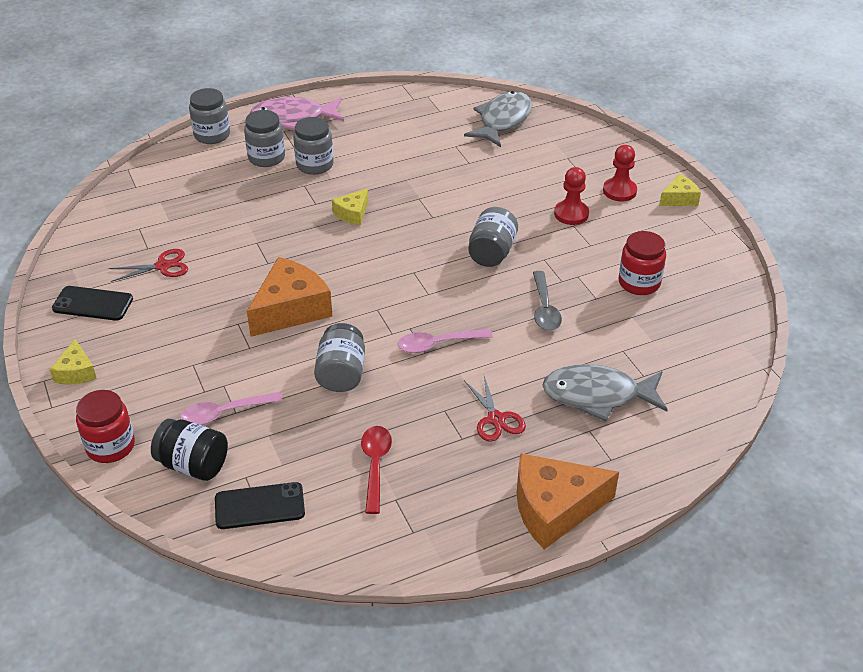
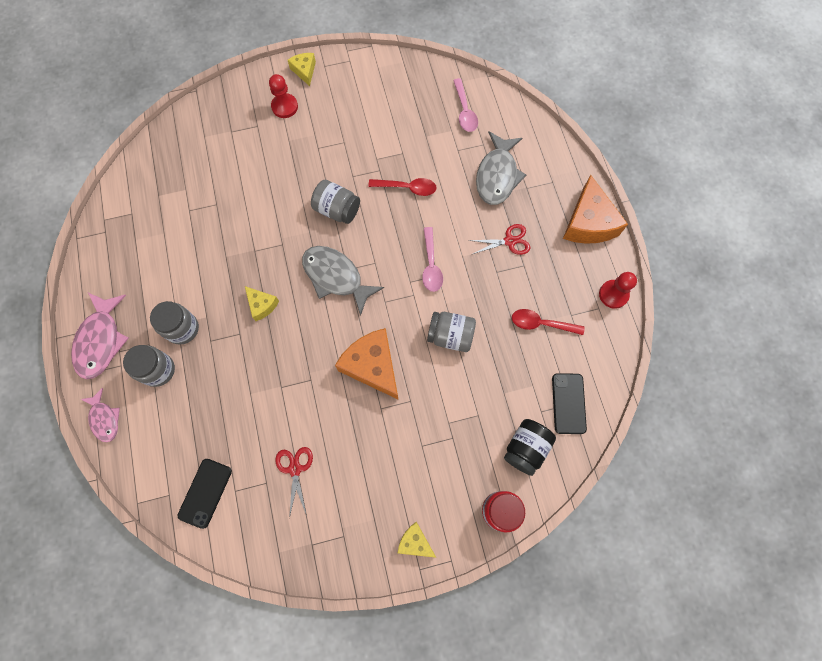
camera: 80 degrees left, 30 degrees up
(76, 372) = (415, 542): yellow cheese -> yellow cheese turned 150 degrees counterclockwise
(93, 304) = (332, 531): black phone -> black phone (205, 493)
(212, 135) = (104, 419): grey jar -> pink fish
(224, 413) = (478, 423): pink spoon -> pink spoon (464, 111)
(503, 121) = (163, 167): grey fish -> grey fish (336, 277)
(544, 309) = (407, 188): grey spoon -> red spoon
(571, 214) = (304, 146): red pawn -> red pawn (613, 294)
(639, 283) = (392, 122): red jar -> none

